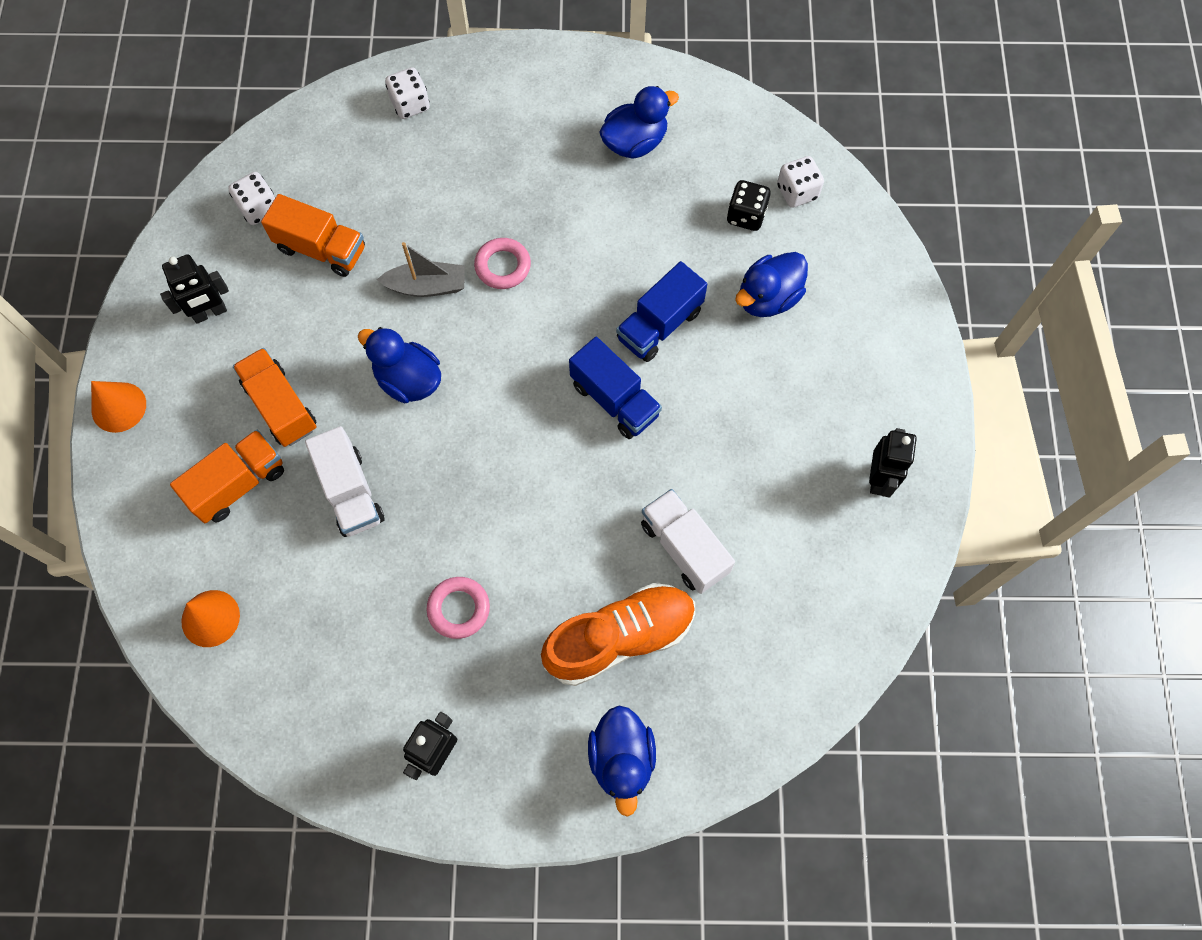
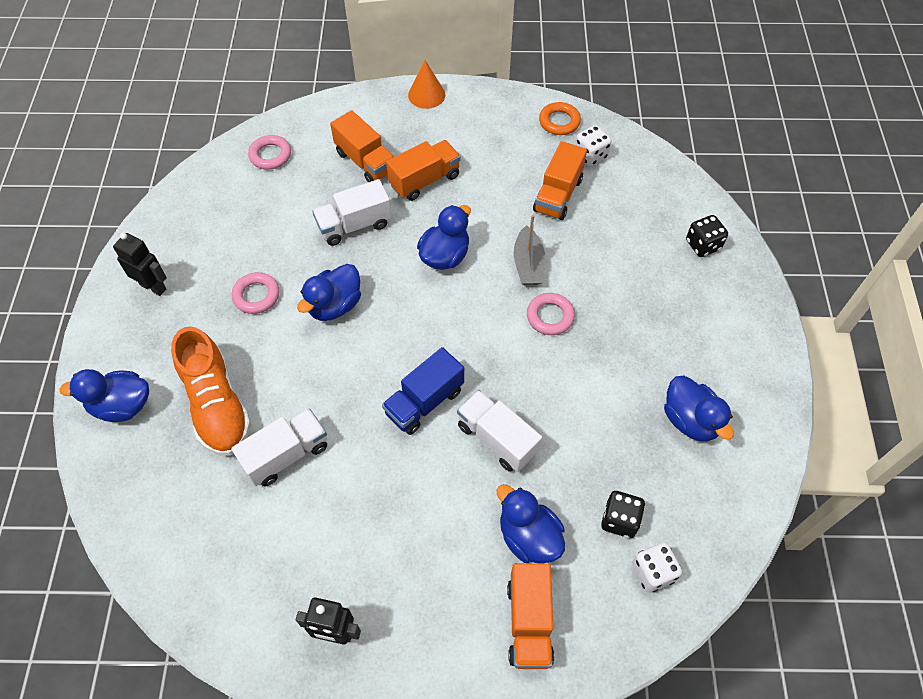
camera: 90 degrees right, 10 degrees down
(195, 241) = (559, 122): none -> orange ring
(210, 313) = (500, 135): black robot -> none
(210, 618) = (270, 155): orange cone -> pink ring
(410, 104) = (703, 245): white dice -> black dice
(478, 508) = (334, 305): none -> blue duck
(659, 325) = (497, 439): blue truck -> white truck
(853, 301) = (529, 622): none -> orange truck

